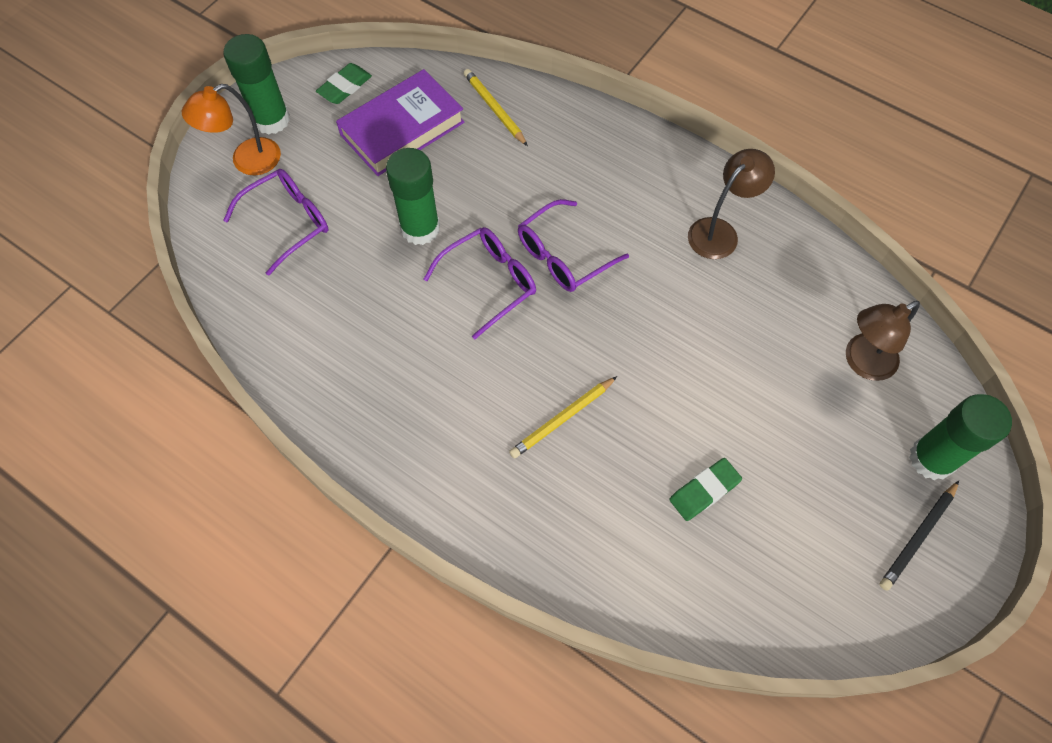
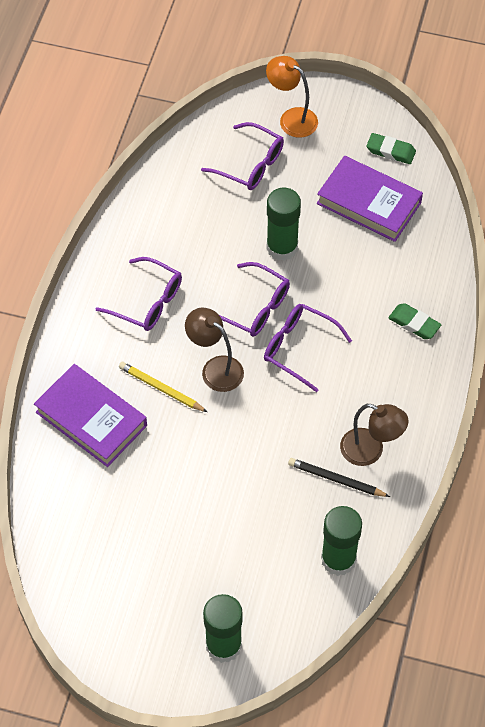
camera: 70 degrees right, 5 degrees down
(271, 120) = (336, 117): green glue stick -> green glue stick (338, 559)
(430, 395) = (148, 302): none -> purple glasses
(494, 109) = (418, 257): yellow pencil -> none
(576, 516) = (91, 419): none -> purple book
(704, 491) = (139, 494): green eraser -> green eraser (414, 323)
(862, 362) = (289, 580): brown lamp -> brown lamp (215, 368)
(918, 537) = (155, 645): black pencil -> black pencil (336, 479)

